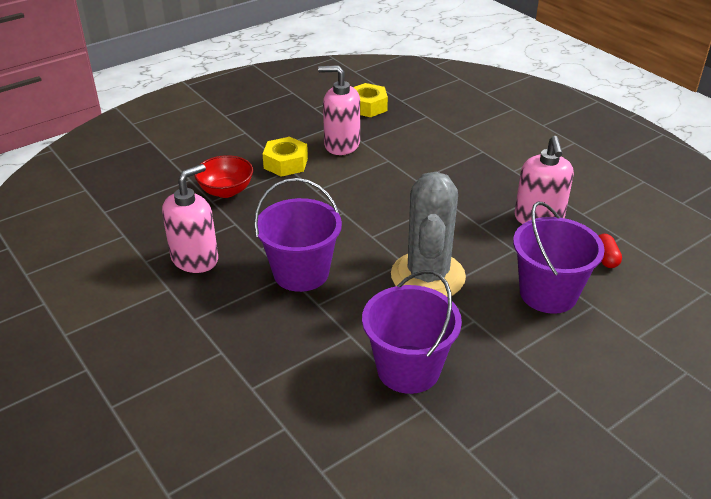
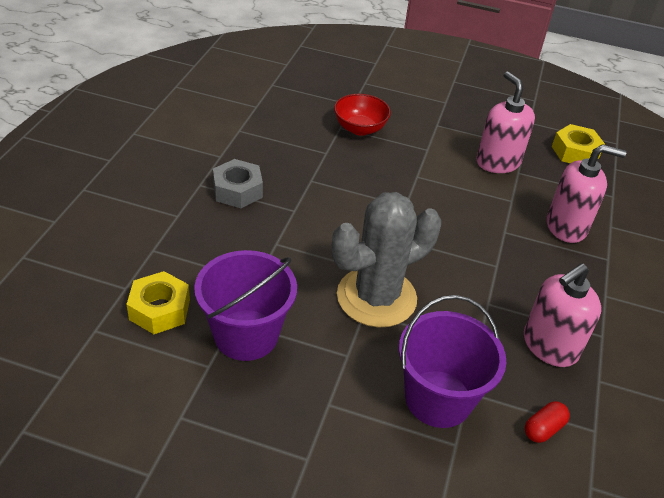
camera: 50 degrees right, 5 degrees up
(195, 259) = (264, 152): pink soap dispenser -> pink soap dispenser (566, 227)
(228, 298) = (237, 190): none -> grey nut
(286, 163) = (432, 143): yellow nut -> yellow nut (160, 309)
(301, 273) = (304, 216): purple bucket -> none

